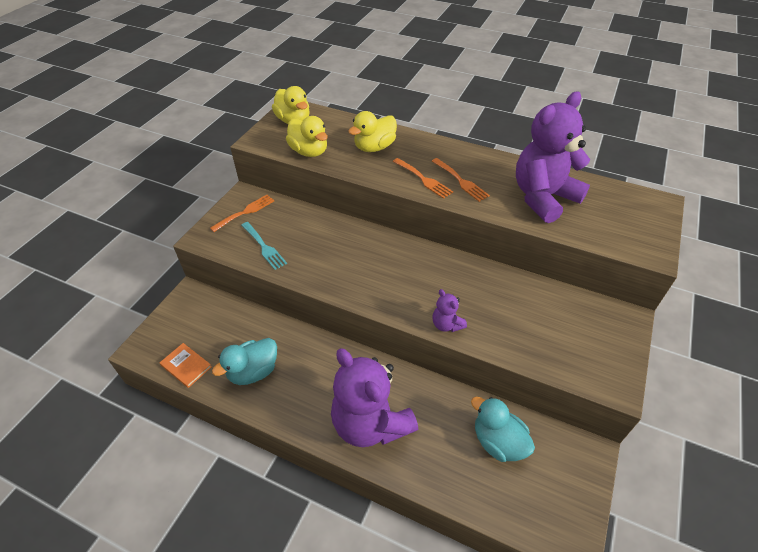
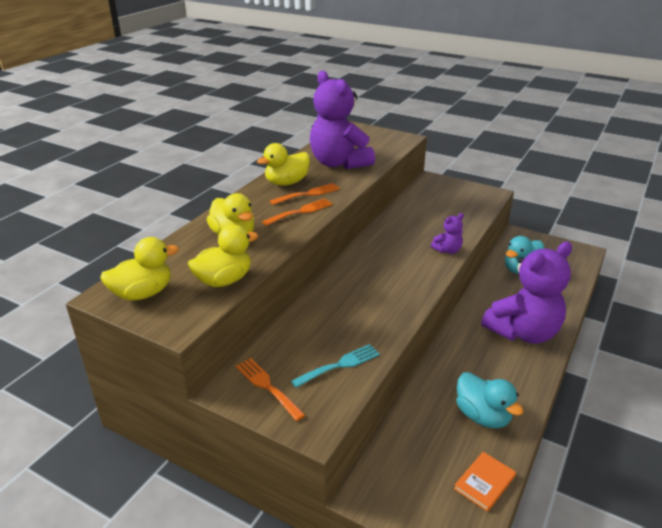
camera: 85 degrees left, 15 degrees down
(481, 165) = (286, 182): none -> yellow duck

